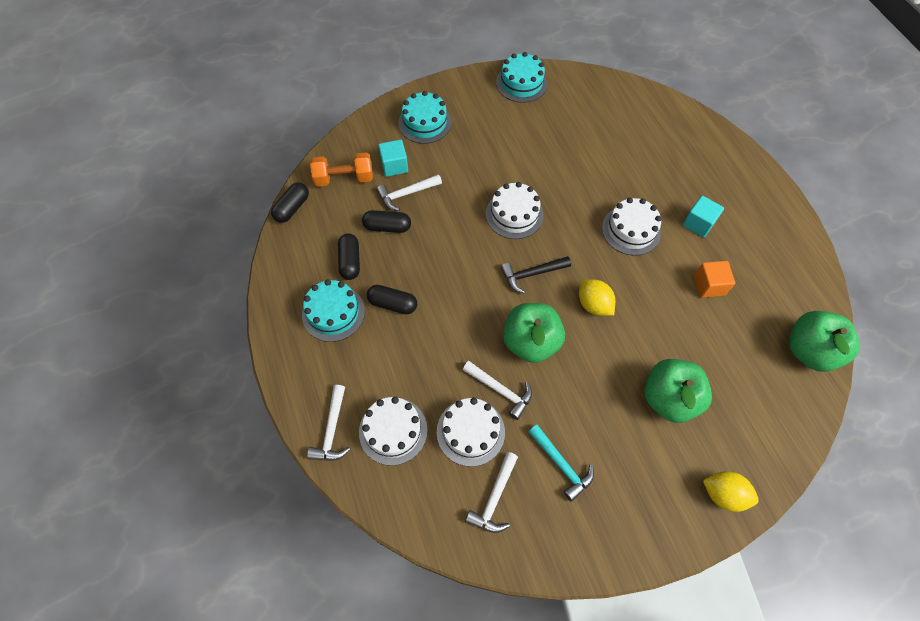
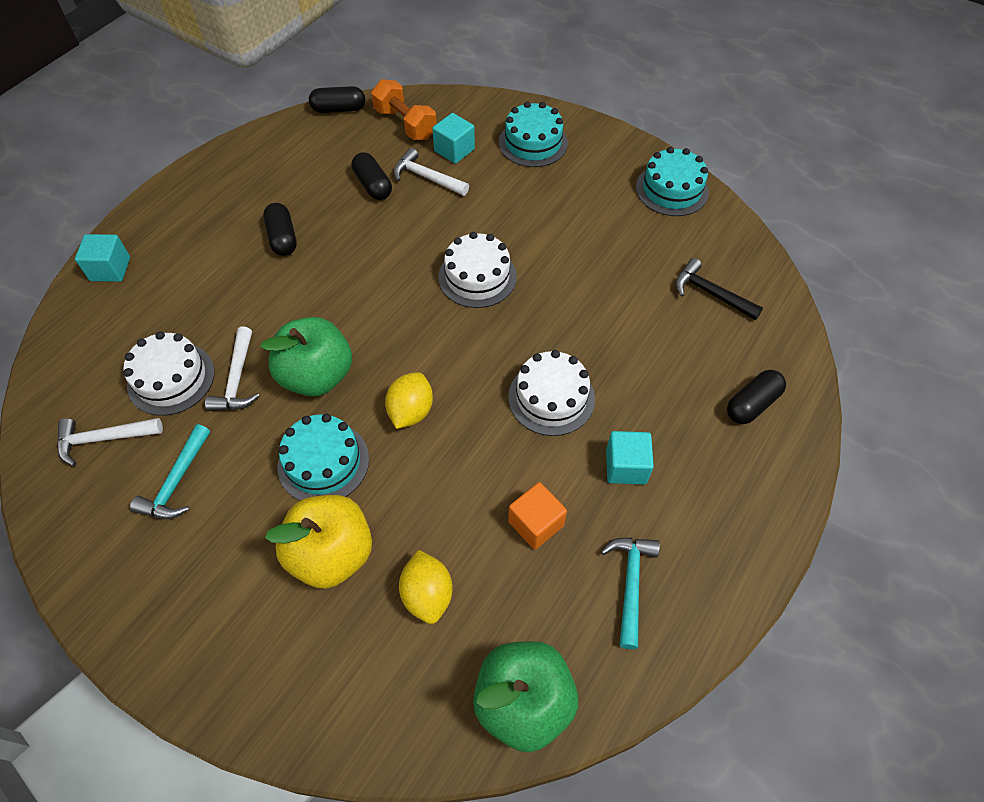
camera: 55 degrees right, 5 degrees down
(332, 430) = (110, 269): white hammer -> turquoise cube
(333, 313) = (241, 201): turquoise cake -> turquoise cake (323, 462)
(350, 261) = (309, 181): black capsule -> black capsule (752, 404)
(393, 431) = (136, 315): white cake -> none
(531, 274) = (408, 332): black hammer -> black hammer (710, 293)
(669, 398) = (331, 554): green apple -> yellow apple
(723, 494) = (231, 681): yellow lemon -> yellow lemon (427, 594)
(768, 264) = (630, 584): none -> turquoise hammer

